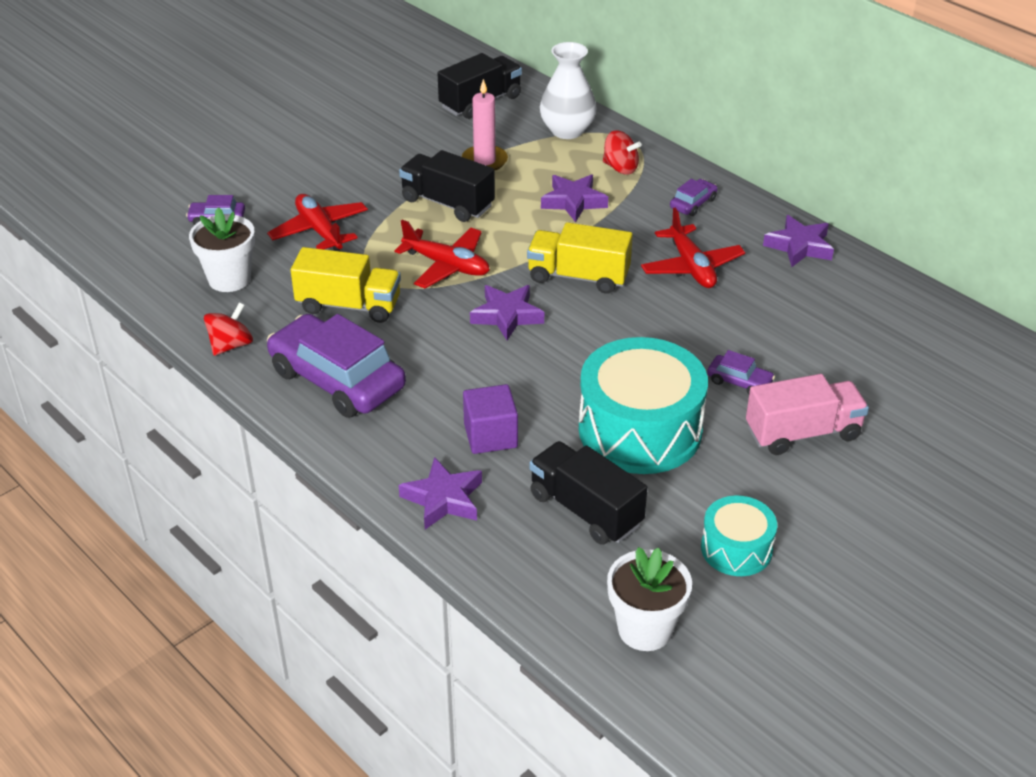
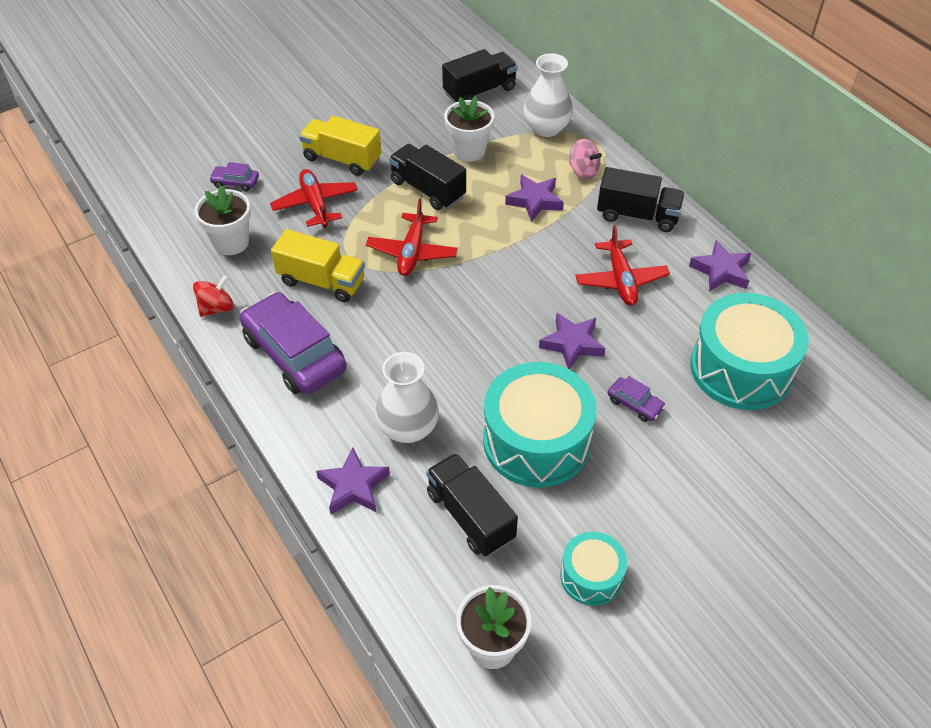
camera: 10 degrees right, 10 degrees up
(447, 265) = (412, 252): red plane -> red plane turned 60 degrees clockwise
(484, 161) = (469, 151): pink candle -> white flower pot
(490, 436) = (408, 428): purple cube -> white vase
(507, 316) = (451, 309): purple star -> purple star (572, 344)
(578, 276) = (521, 277): yellow truck -> yellow truck (342, 159)
(620, 168) = (583, 171): red spinning top -> pink spinning top
(693, 203) = (637, 215): purple car -> black truck
(802, 433) = (678, 465): pink truck -> none
(846, 335) = (741, 368): none -> turquoise drum

